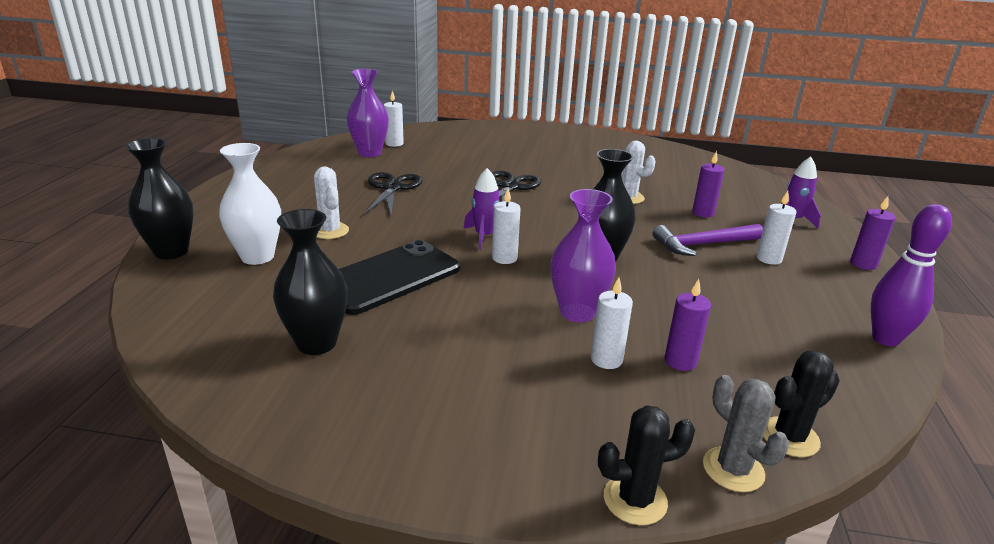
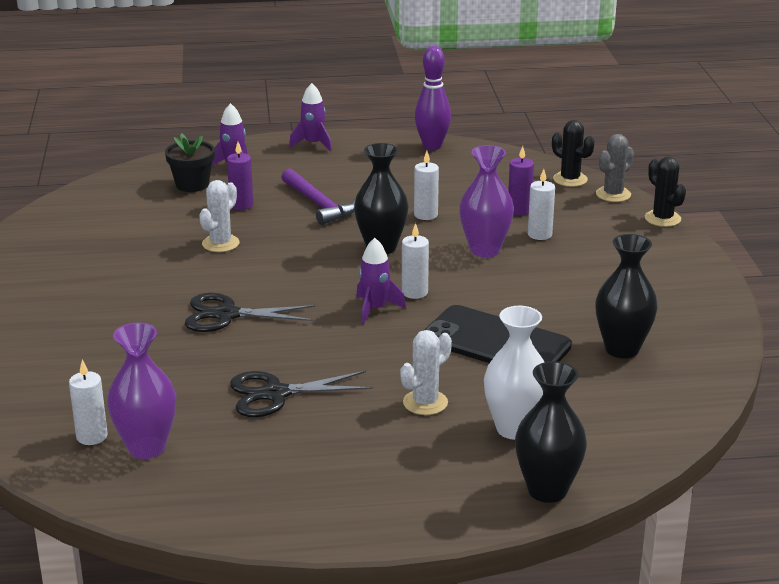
camera: 105 degrees left, 0 degrees up
(746, 200) = (192, 184): none -> black flower pot
(769, 259) = (329, 178): white candle -> white candle (425, 215)
(863, 264) = (313, 144): purple candle -> purple rocket

